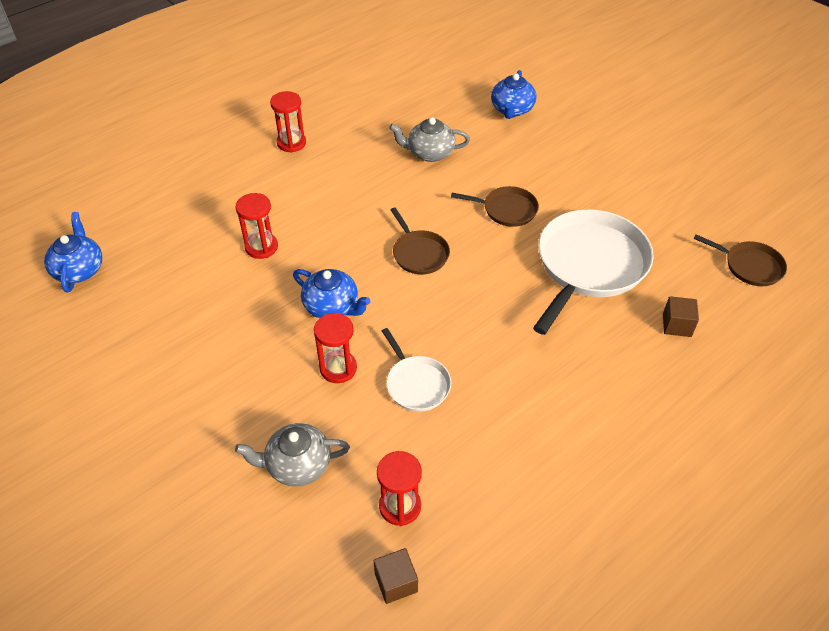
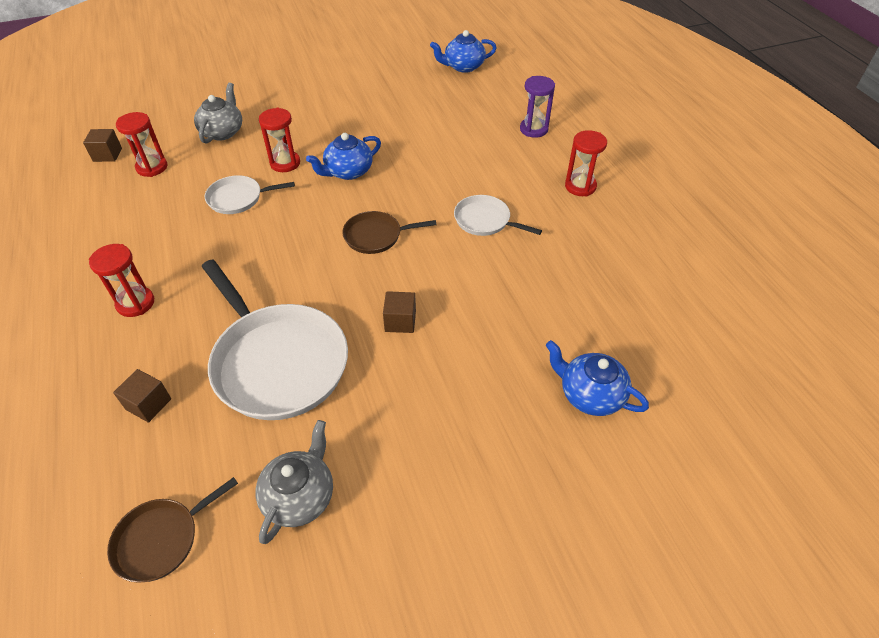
camera: 110 degrees right, 0 degrees up
(79, 270) = (463, 67): blue teapot -> blue teapot turned 150 degrees clockwise
(206, 186) = (533, 129): none -> purple hourglass
(261, 247) = (439, 147): red hourglass -> red hourglass (135, 303)
(364, 190) = (485, 220): none -> white pan
(429, 153) = (525, 284): grey teapot -> grey teapot (300, 496)
(507, 210) = (400, 321): brown pan -> brown cube

